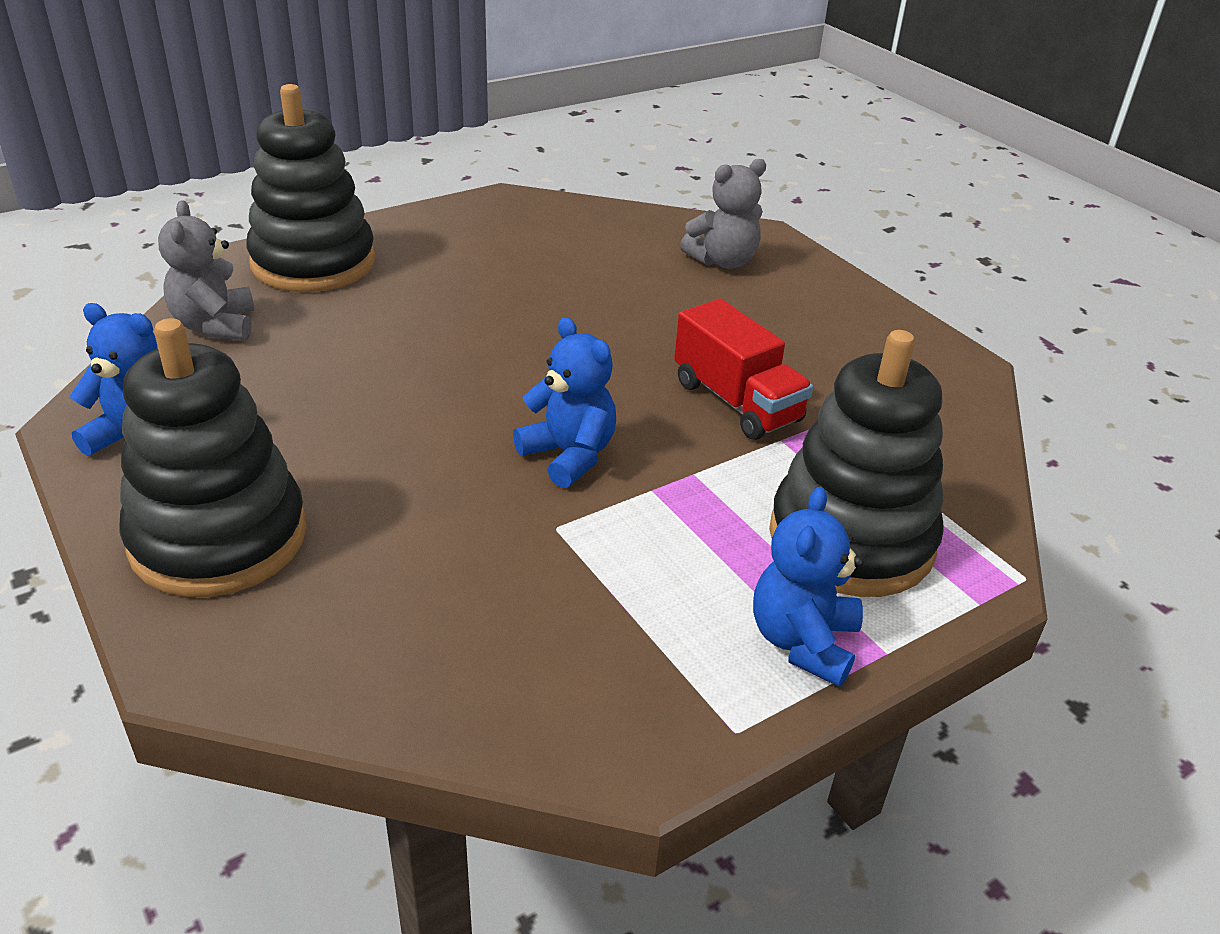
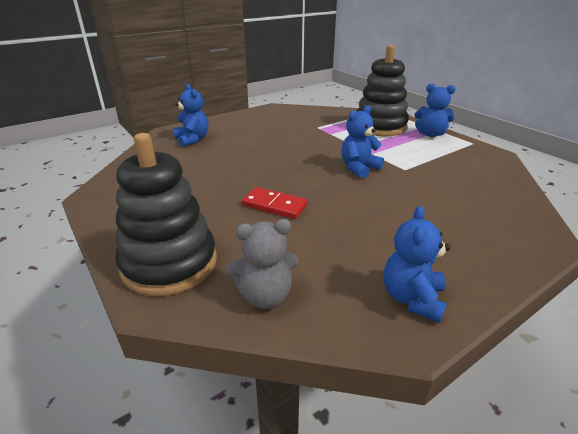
camera: 90 degrees left, 5 degrees down
(219, 538) = (471, 248): black stacking toy -> none
(434, 342) = (274, 205): none -> red domino
(723, 261) = (192, 139): grey teddy bear -> blue teddy bear
(736, 402) = (309, 139): red truck -> none

